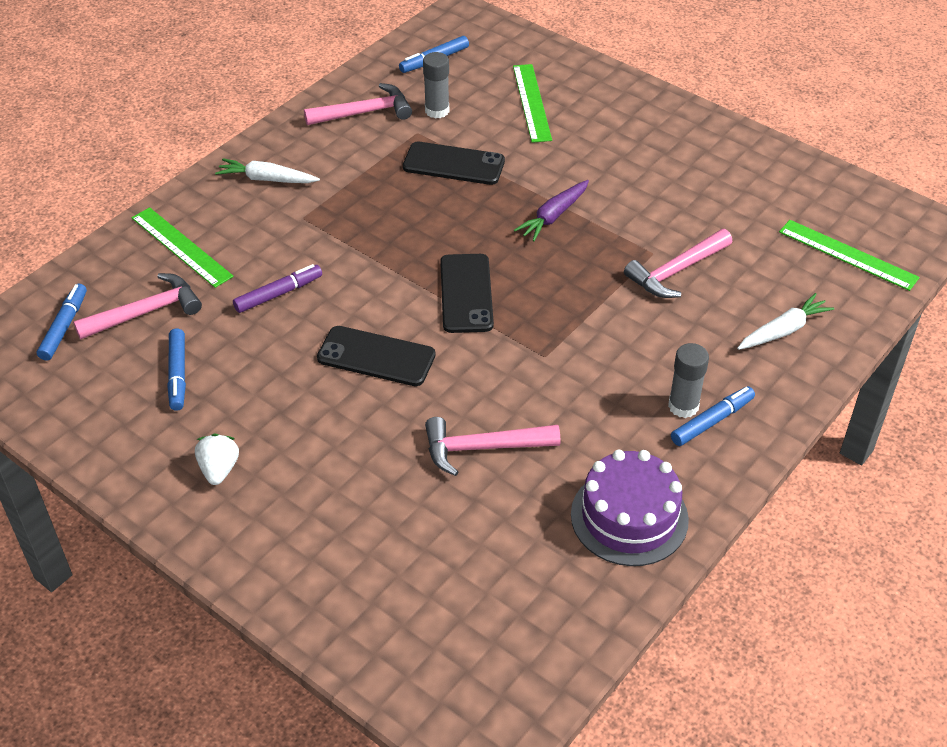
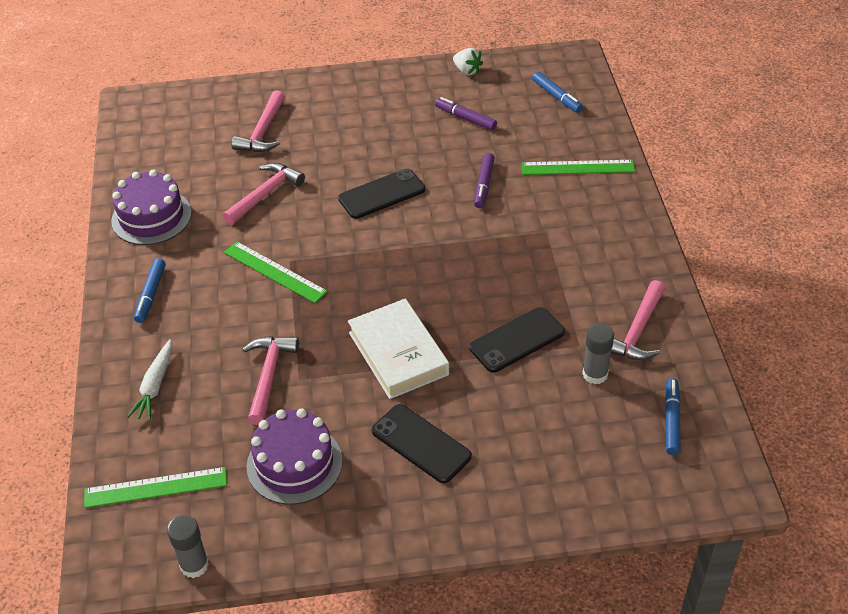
camera: 135 degrees right, 0 degrees up
(146, 312) = (532, 129): pink hammer -> pink hammer (263, 132)
(178, 374) = (465, 118): blue marker -> purple marker
(219, 469) = (379, 102): white strawberry -> white strawberry (467, 71)
(266, 179) = (608, 237): white carrot -> none
(466, 293) = (382, 261): black phone -> black phone (421, 443)
(532, 102) = (543, 441): green ruler -> green ruler (274, 272)
(553, 216) = (398, 353): purple carrot -> white book
(683, 406) = (176, 291): grey glue stick -> grey glue stick (194, 565)
(722, 201) = (294, 463): none -> purple cake

